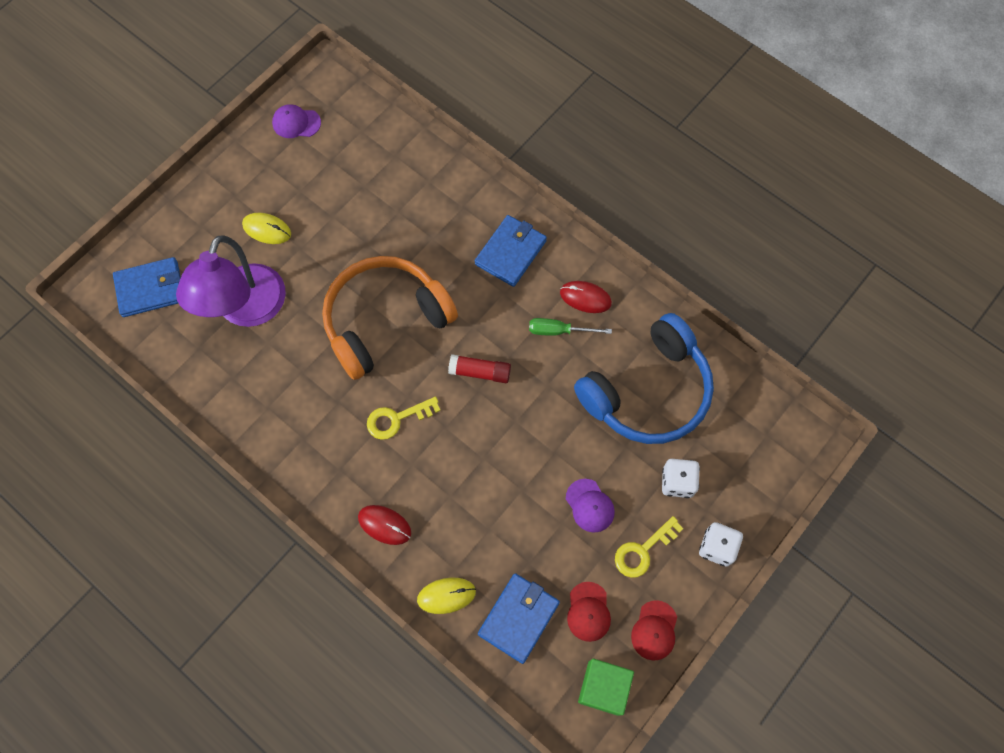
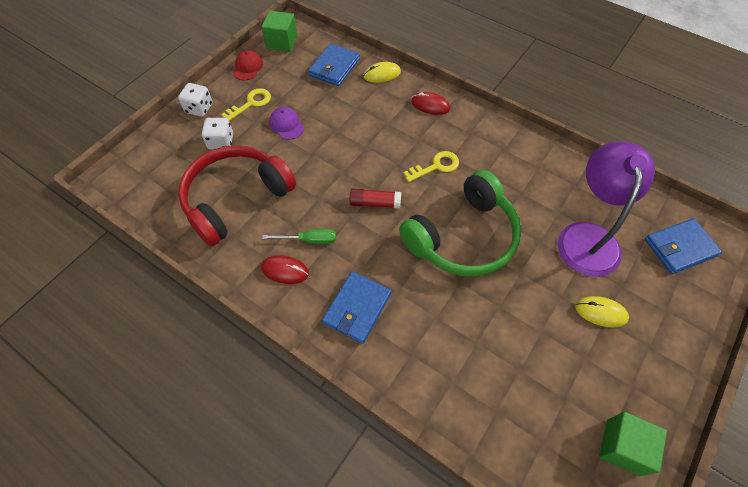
camera: 175 degrees right, 10 degrees down
(296, 123) = (623, 447): purple cap -> green cube
(385, 320) = (463, 237): orange headphones -> green headphones
(588, 612) = (289, 73): red cap -> none
(648, 391) = (236, 199): blue headphones -> red headphones

